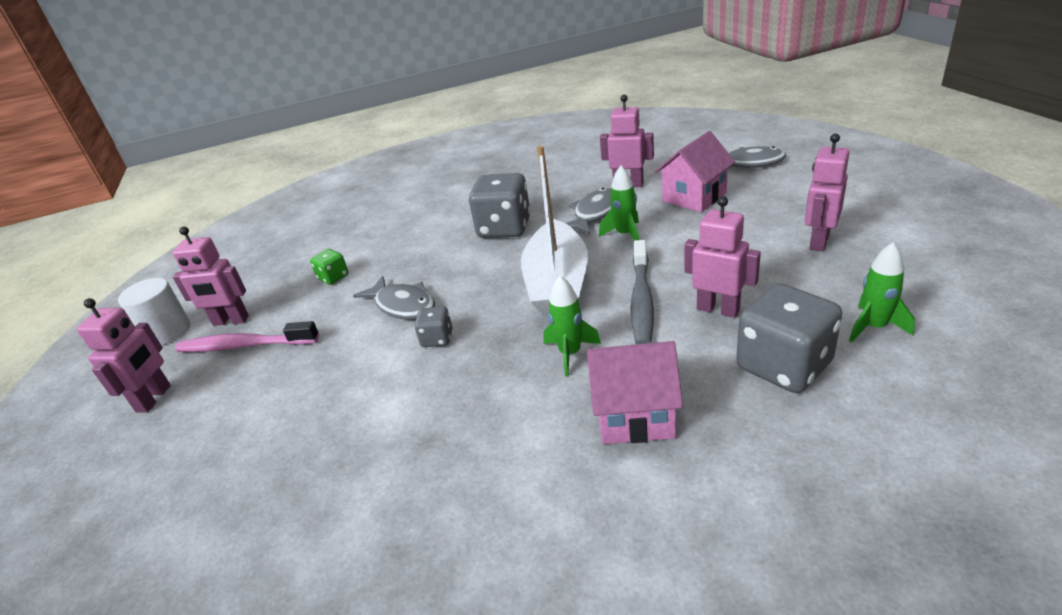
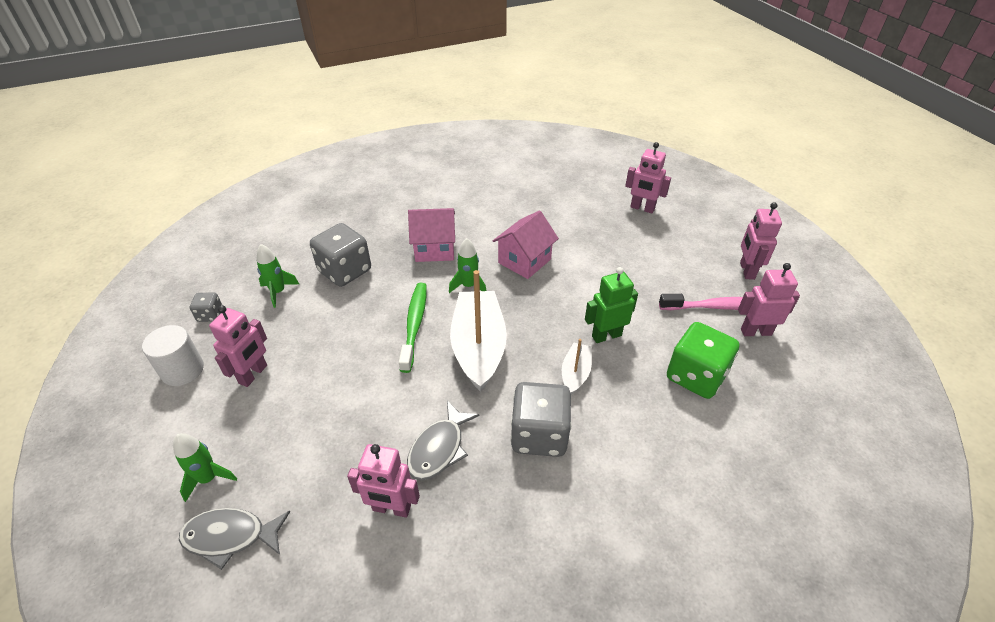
camera: 170 degrees right, 10 degrees up
(167, 332) = (805, 325): white cylinder -> white cylinder (182, 370)
(333, 277) = (695, 376): green dice -> green dice, size x2.04
(403, 305) = (606, 335): grey fish -> green robot
(437, 339) = (564, 303): grey dice -> grey dice (210, 315)
(454, 270) = (575, 373): none -> white boat
(625, 235) = (413, 406): green rocket -> green rocket (208, 478)
(641, 300) = (414, 324): grey toothbrush -> green toothbrush
(694, 197) = (325, 464): pink house -> pink house (524, 261)
(718, 309) = (364, 312): pink robot -> pink robot (642, 208)

